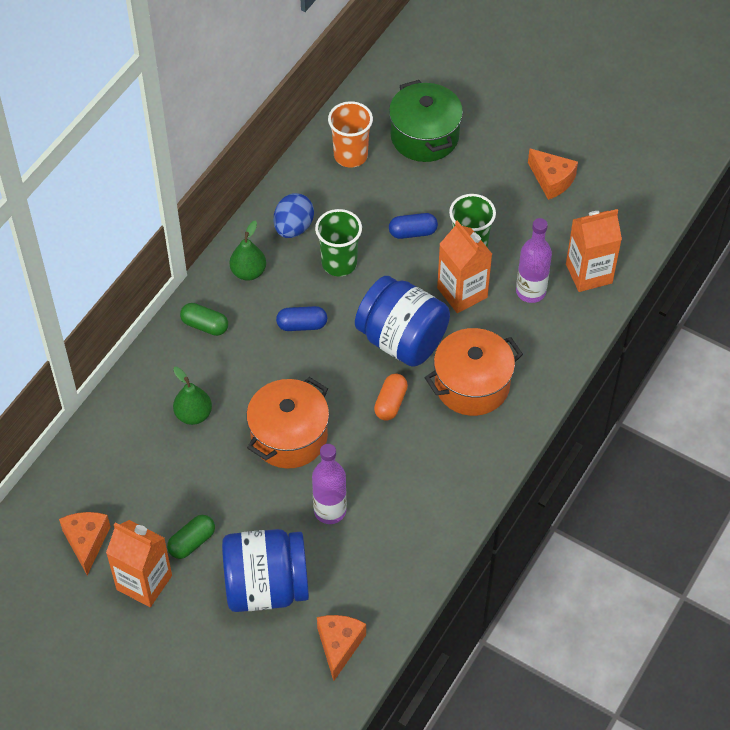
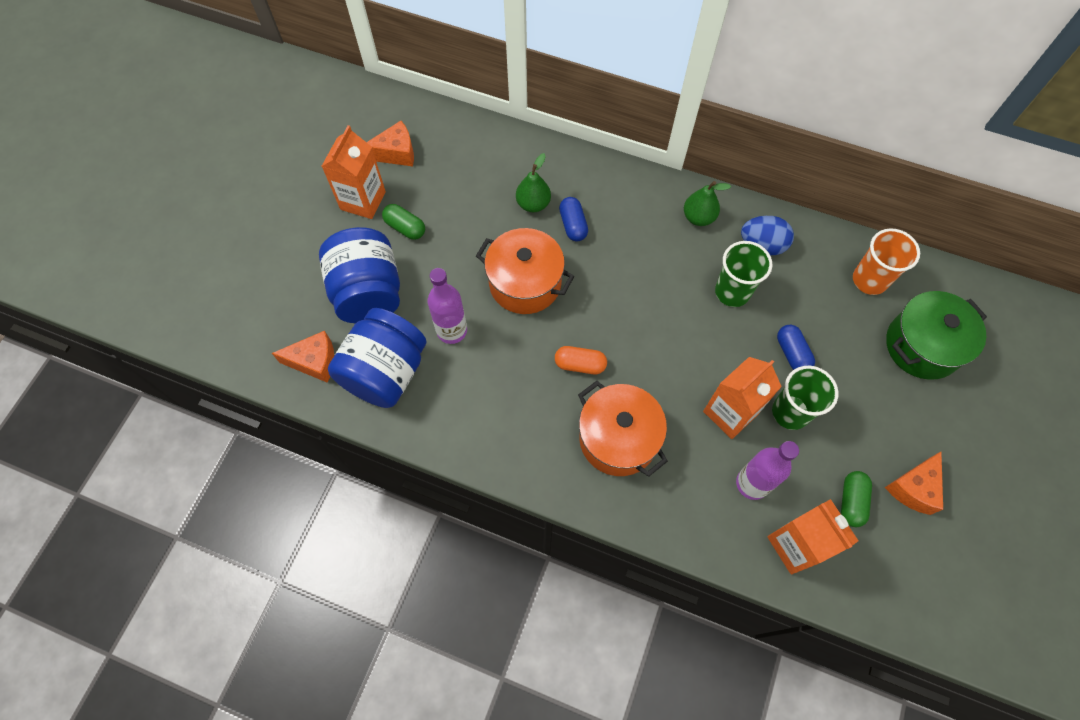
camera: 80 degrees right, 10 degrees up
(205, 325) = (629, 194): green capsule -> green capsule (851, 501)
(302, 325) = (651, 272): blue capsule -> blue capsule (573, 225)
(402, 340) = (656, 363): blue jar -> blue jar (385, 372)

